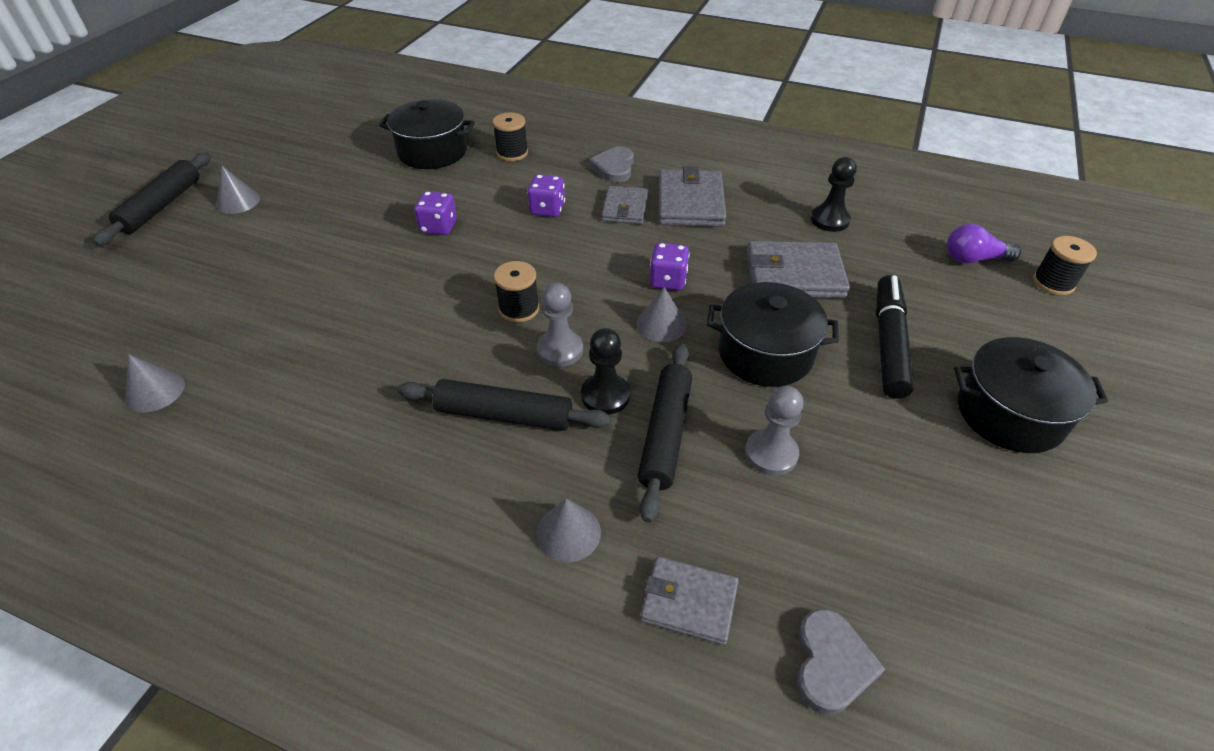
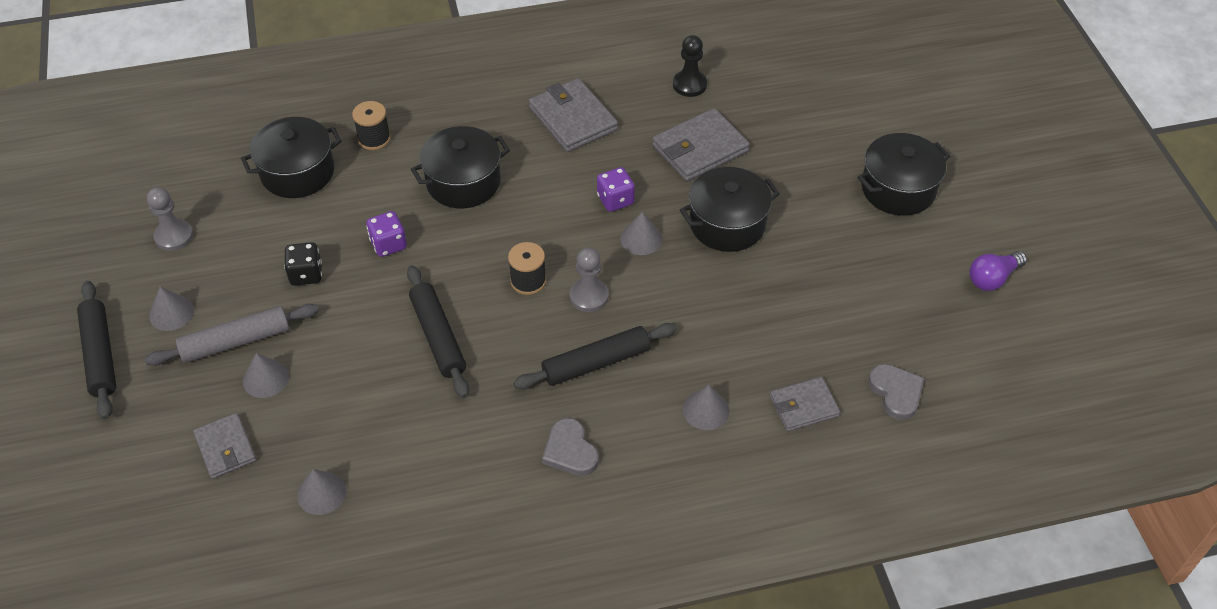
camera: 35 degrees left, 5 degrees up
(235, 277) = (266, 378): none -> grey cone
(251, 241) = (236, 341): none -> grey rolling pin
(355, 219) = (306, 274): none -> black dice
(547, 209) = (463, 182): purple dice -> black pot
(605, 395) = (650, 312): black pawn -> none
(614, 167) = (479, 112): grey heart -> grey heart (570, 451)
(625, 208) = (525, 150): grey wallet -> grey wallet (226, 448)
(665, 434) = (710, 316): black rolling pin -> black rolling pin (438, 337)
(771, 453) = (782, 293): grey pawn -> grey pawn (174, 236)
(888, 343) = (798, 174): black marker -> none
(973, 259) = (809, 73): purple light bulb -> purple light bulb (993, 278)
(1053, 283) = (870, 69): black spool -> none

